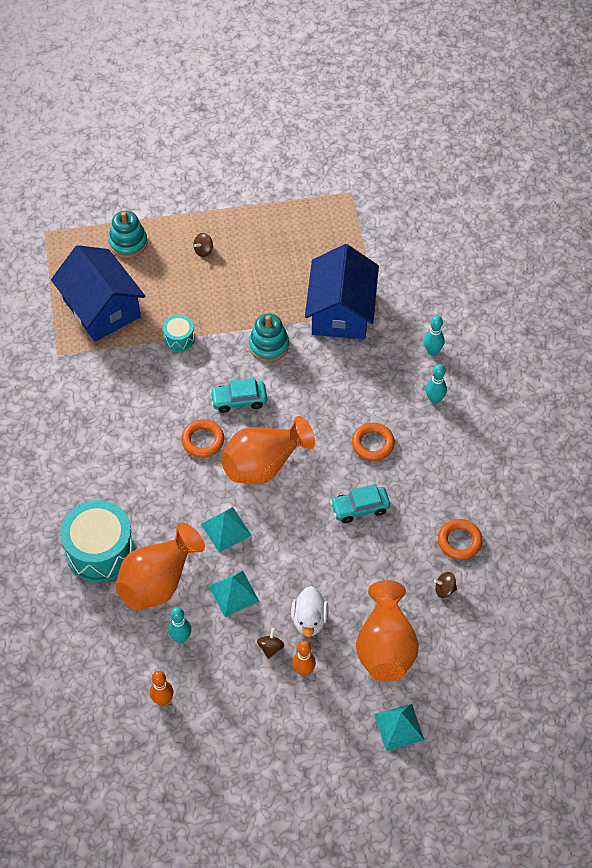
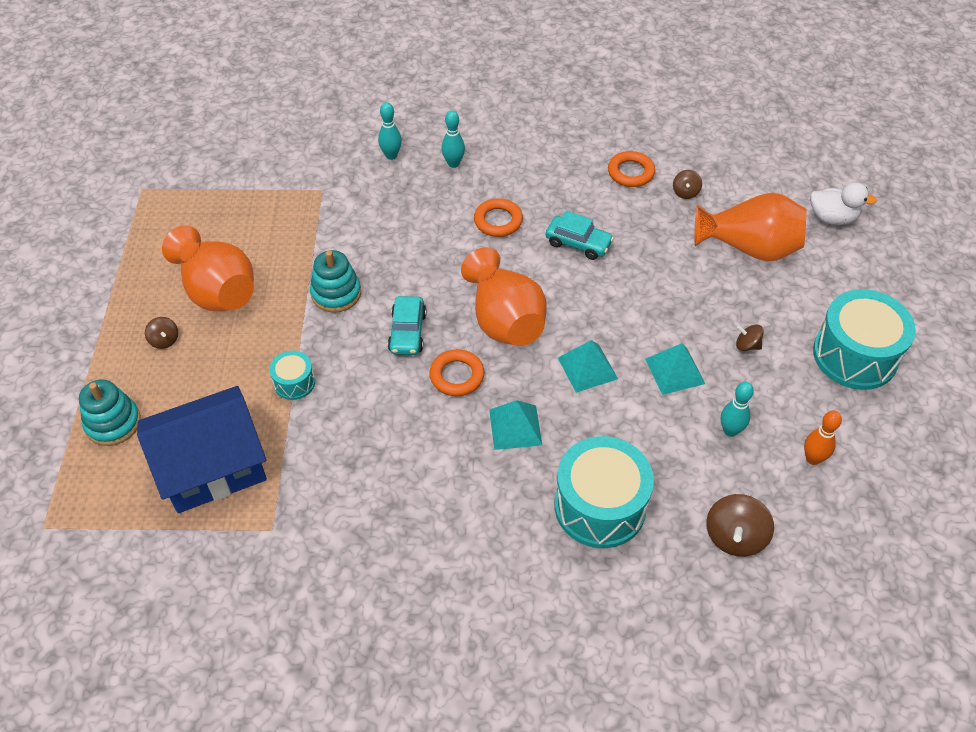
camera: 80 degrees left, 5 degrees down
(85, 644) = (734, 537): none -> brown spinning top
(158, 581) = (651, 445): orange vase -> orange vase (217, 291)
(275, 735) = (855, 355): none -> turquoise drum
(303, 670) = (776, 320): orange bowling pin -> none
(309, 620) = (714, 306): white duck -> white duck (832, 218)
(341, 311) = (310, 221): blue house -> none
(360, 508) = (578, 243): turquoise car -> turquoise car turned 60 degrees counterclockwise
(399, 727) = (841, 251): turquoise pyramid -> turquoise pyramid (515, 427)

